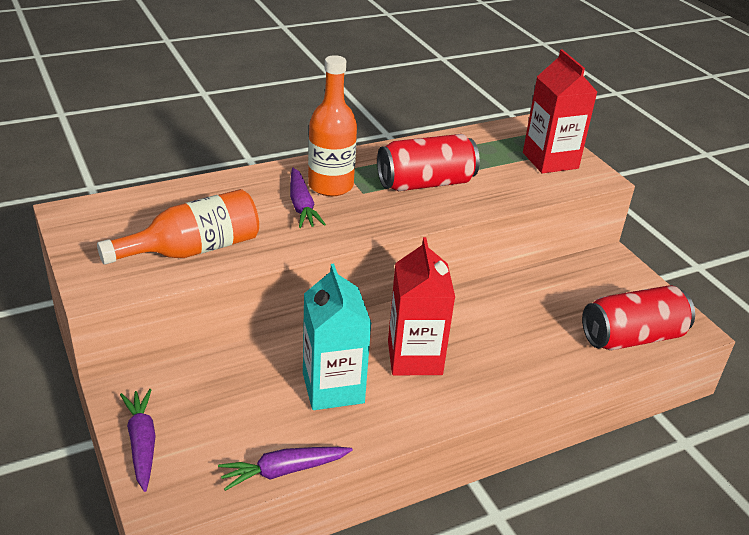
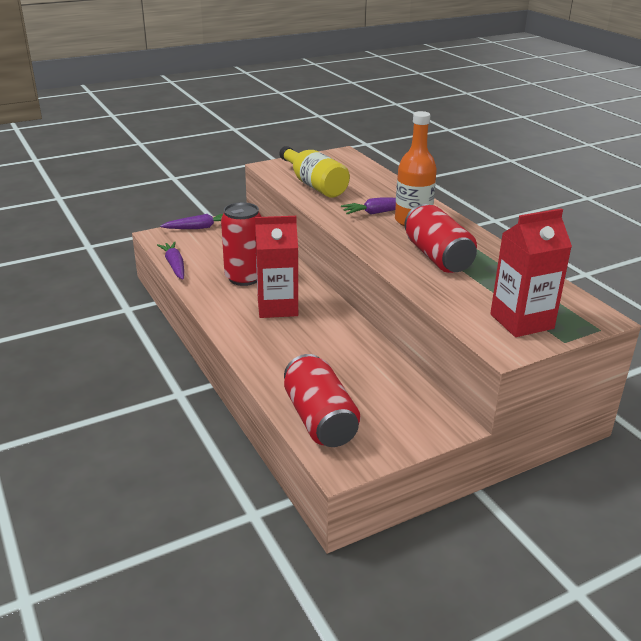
camera: 90 degrees right, 5 degrees down
(193, 250) = (314, 185): orange bottle -> yellow bottle
(333, 388) = (244, 278): turquoise carton -> red can

